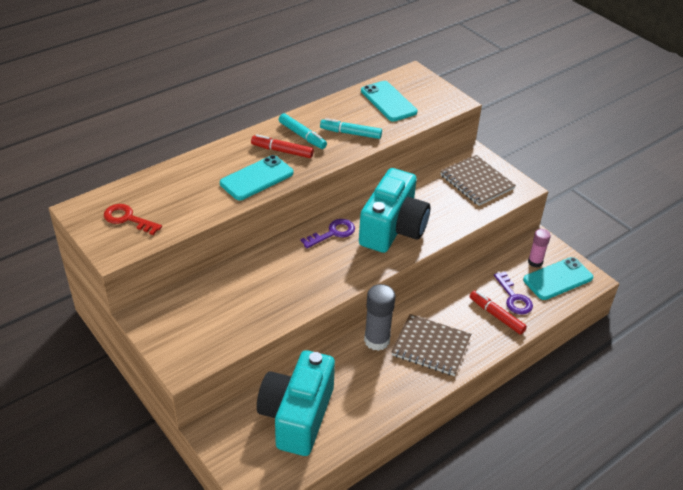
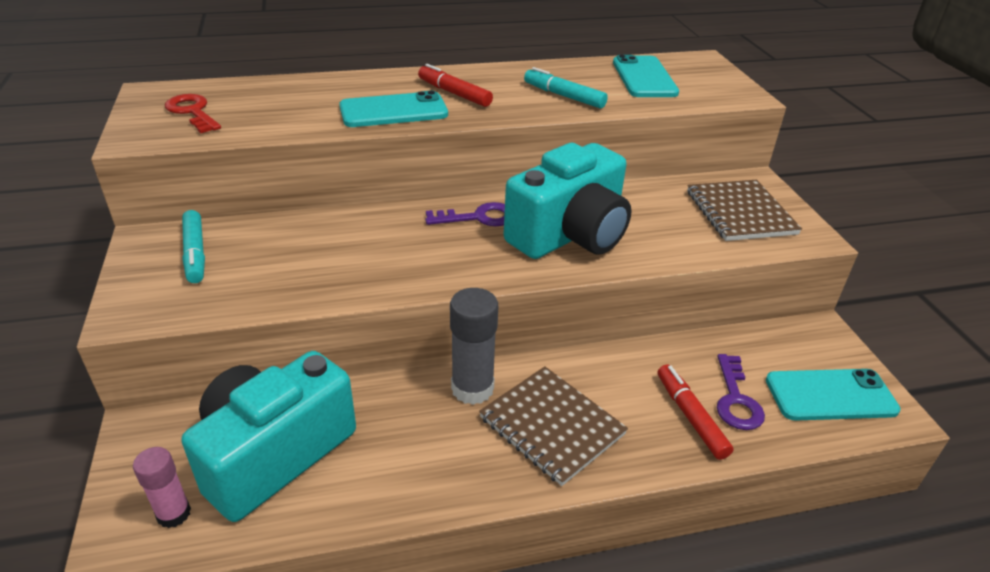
camera: 25 degrees right, 5 degrees down
(302, 136) = (495, 85): turquoise marker -> turquoise marker (195, 253)
(535, 262) = (800, 359): pink glue stick -> pink glue stick (174, 514)

